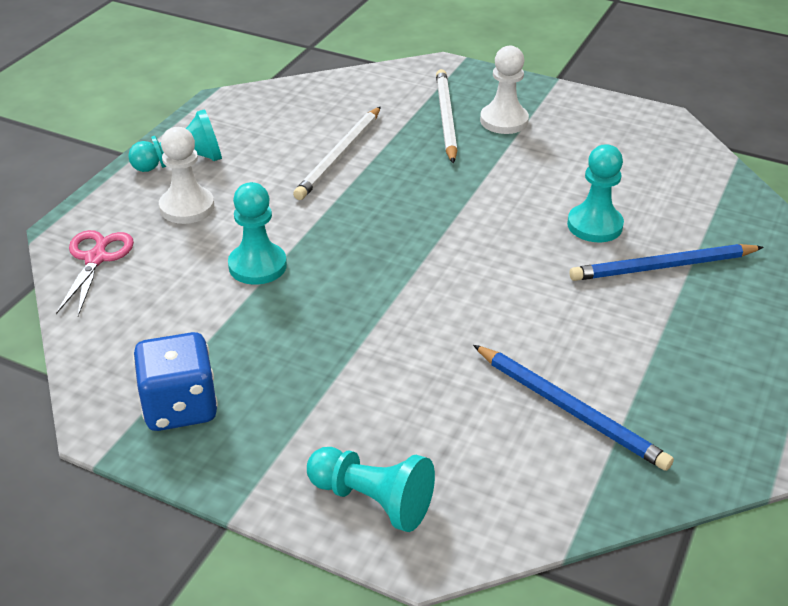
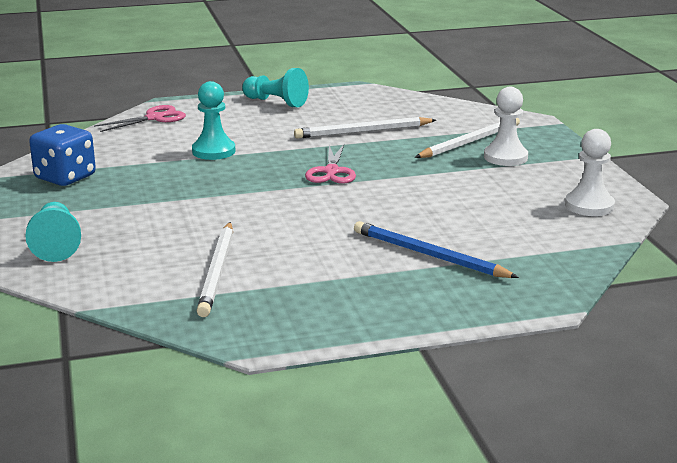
camera: 50 degrees right, 15 degrees down
(187, 207) = (236, 118): white pawn -> white pawn (589, 206)
(413, 222) = (331, 171): none -> pink scissors
(570, 409) = (217, 271): blue pencil -> white pencil
(594, 225) = (435, 220): turquoise pawn -> none

